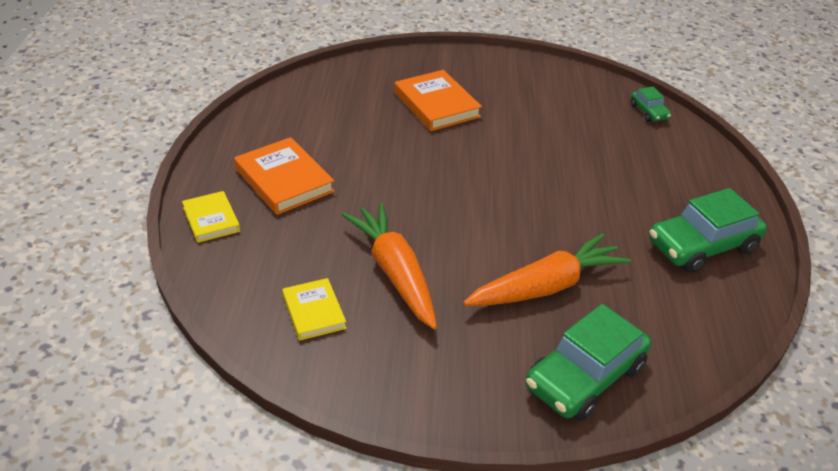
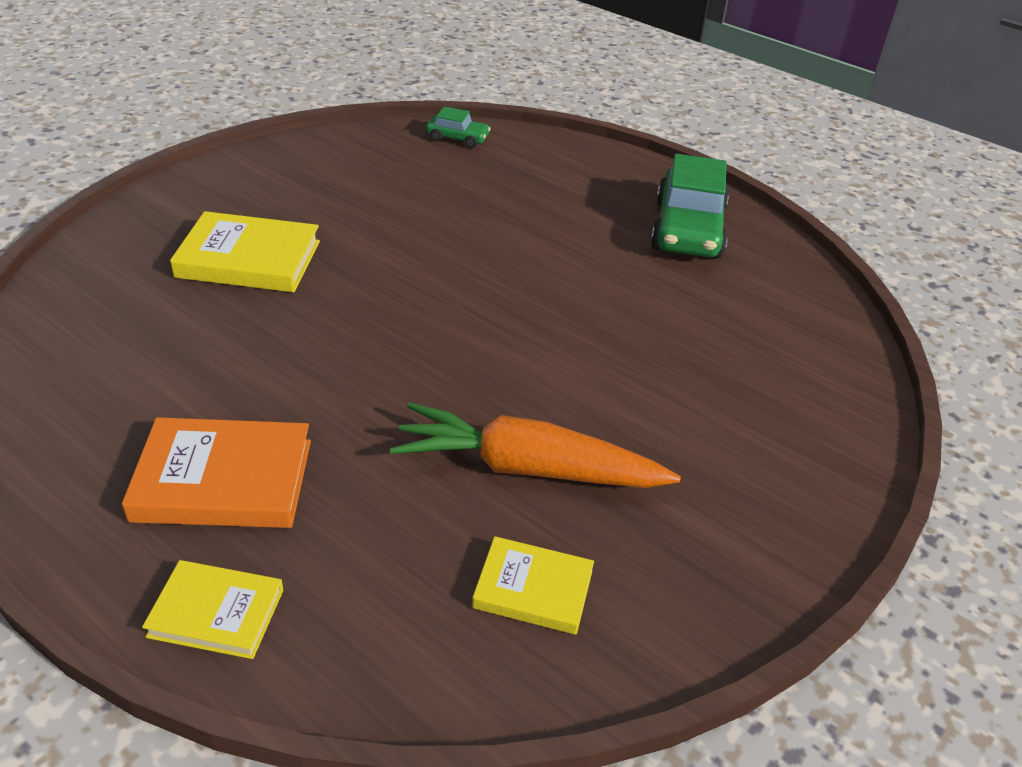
camera: 55 degrees left, 0 degrees up
(436, 105) = (249, 259): orange book -> yellow book
(545, 287) = (659, 360): orange carrot -> none
(584, 376) = (812, 410): green car -> none

